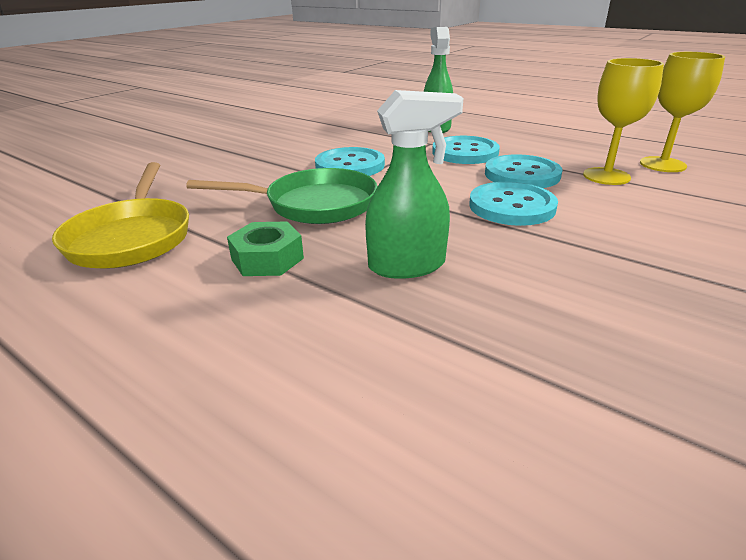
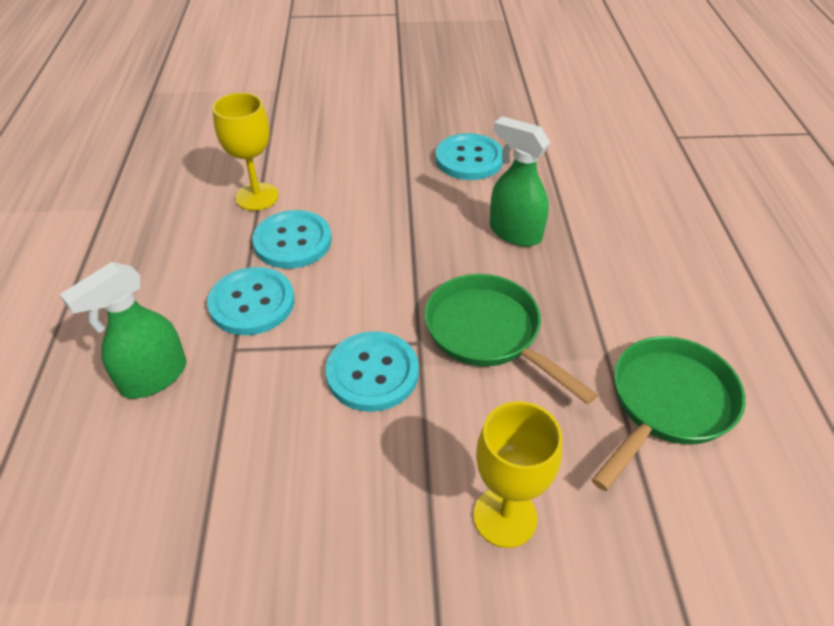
camera: 130 degrees left, 15 degrees up
(132, 237) = (667, 404): yellow pan -> green pan
(267, 259) = (586, 298): green nut -> none
(511, 206) = (374, 223): turquoise button -> turquoise button (469, 159)
(662, 164) = (198, 176): yellow goblet -> yellow goblet (505, 517)

